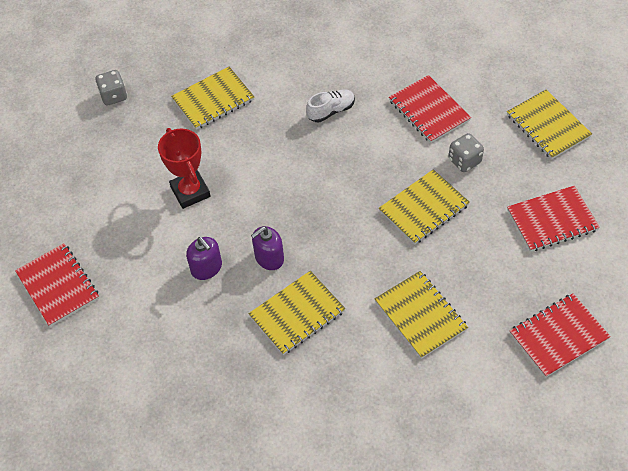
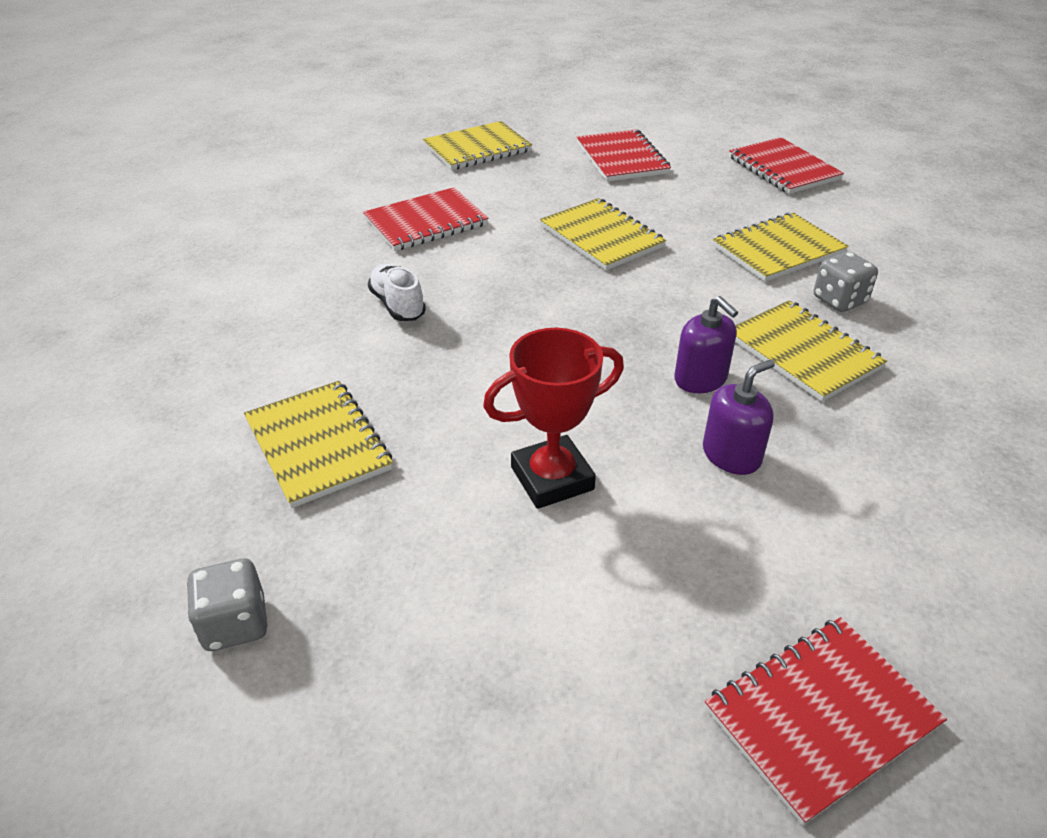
camera: 90 degrees left, 15 degrees down
(464, 161) = (523, 203): grey dice -> grey dice (839, 300)

